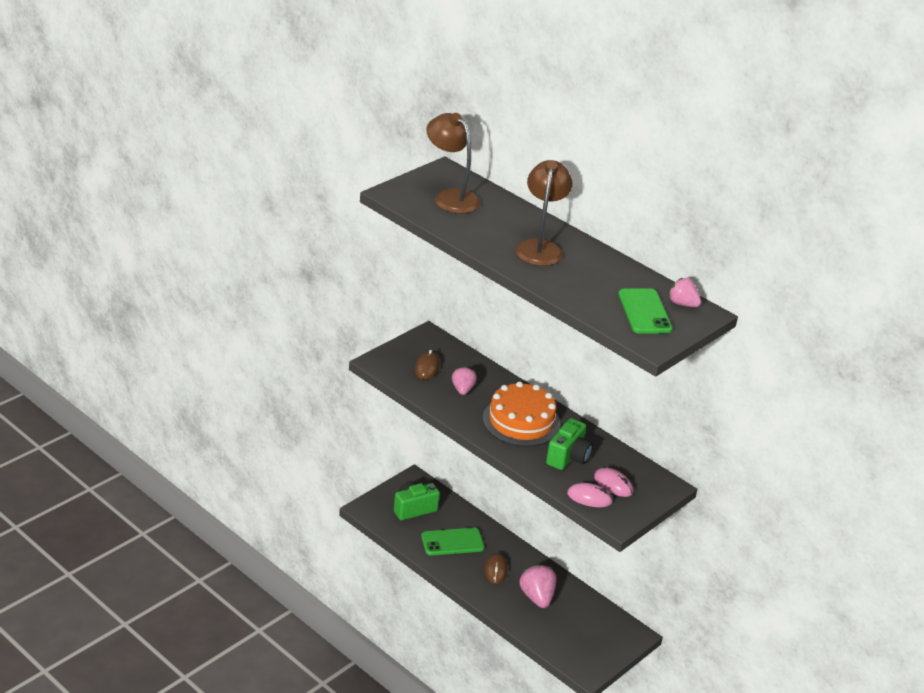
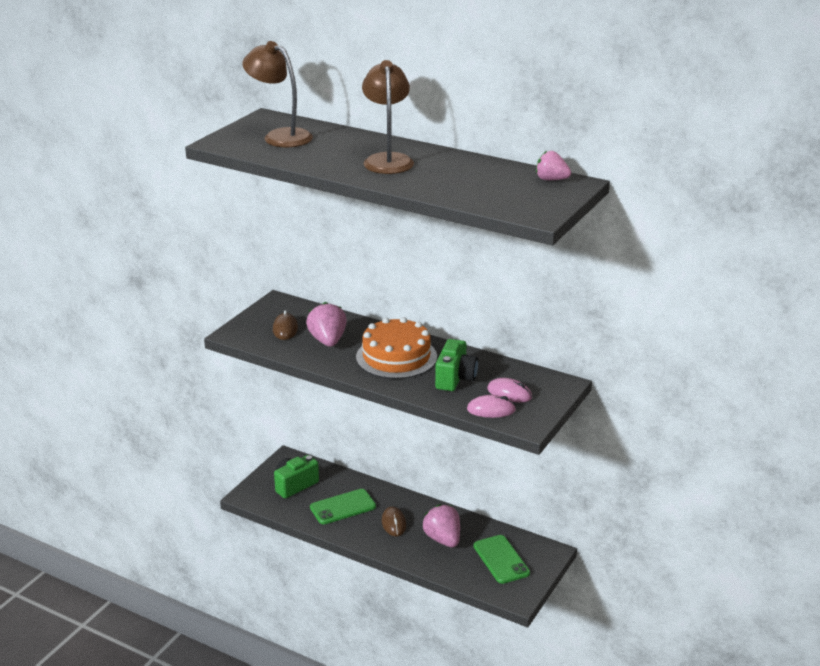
camera: 10 degrees left, 5 degrees down
(462, 389) = (328, 341): pink strawberry -> pink strawberry, size x1.54
(644, 312) = (517, 192): green phone -> green phone (501, 559)

